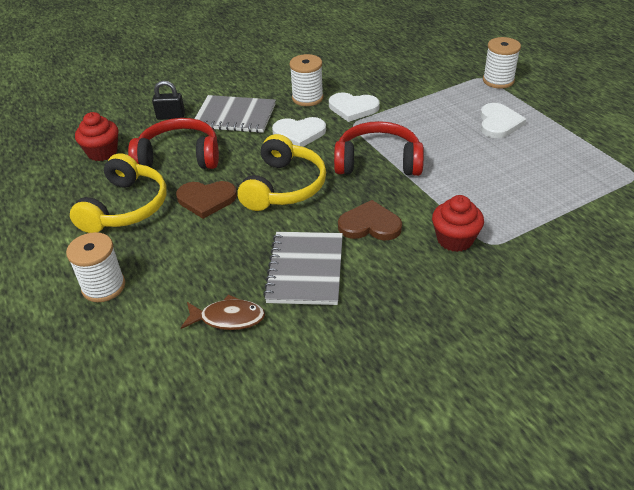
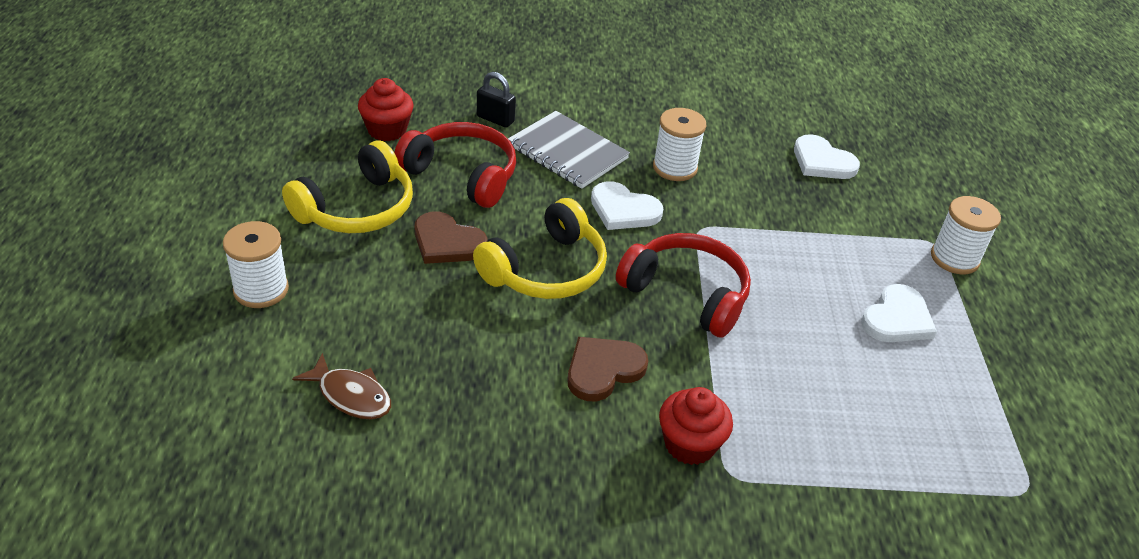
camera: 25 degrees right, 0 degrees up
(305, 270) = (481, 385): grey notebook -> none
(353, 108) = (719, 207): white heart -> white heart (822, 162)
(370, 225) = (603, 370): brown heart -> brown heart turned 75 degrees counterclockwise

